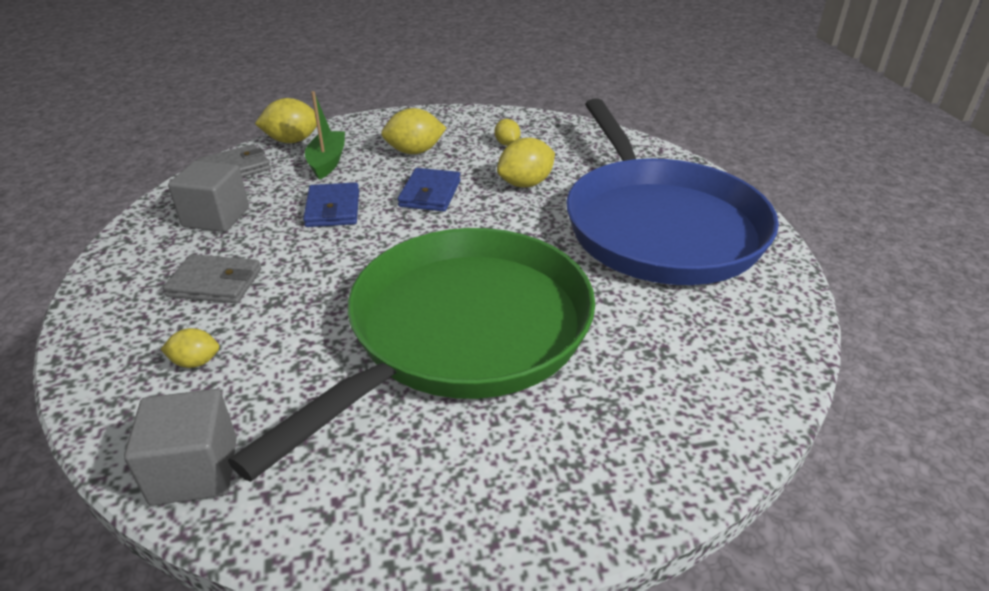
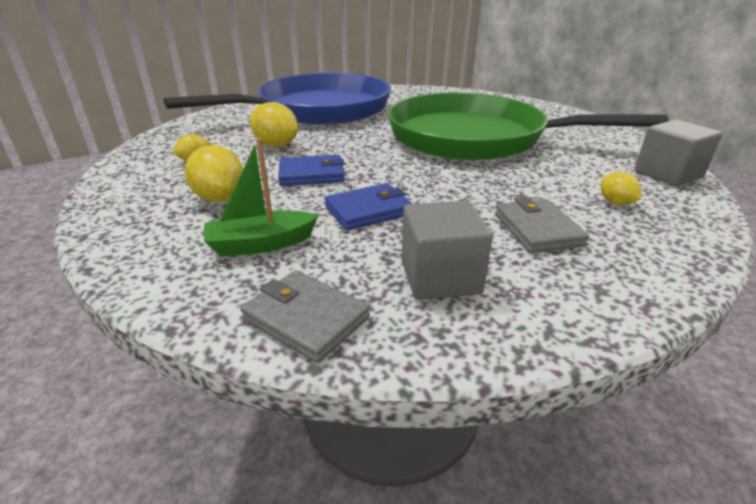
camera: 110 degrees left, 5 degrees down
(292, 141) = (192, 296): yellow lemon -> none

